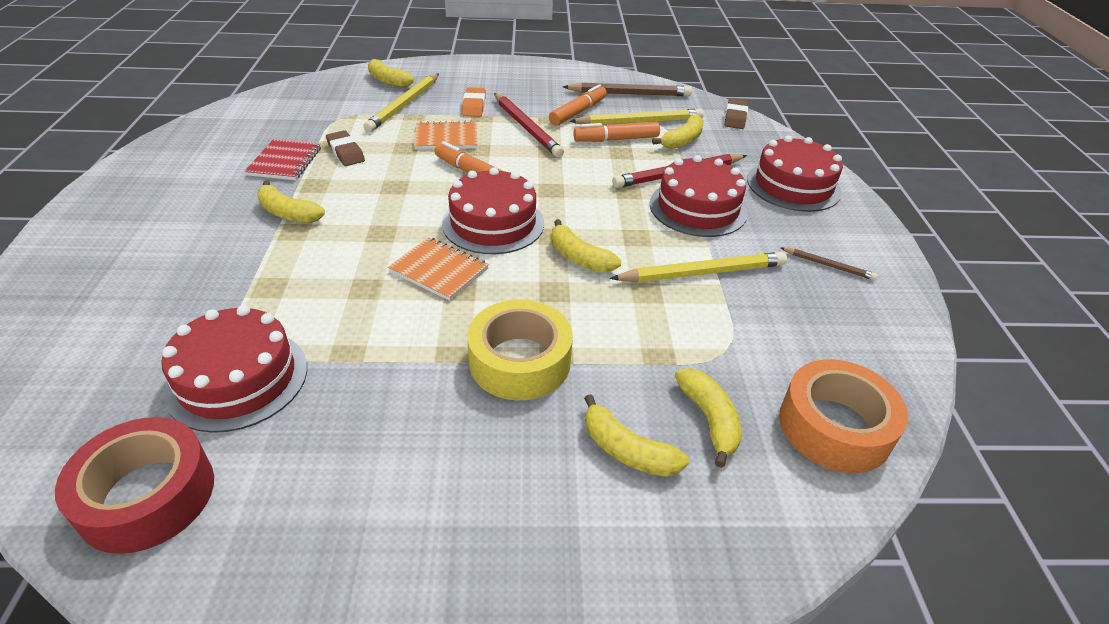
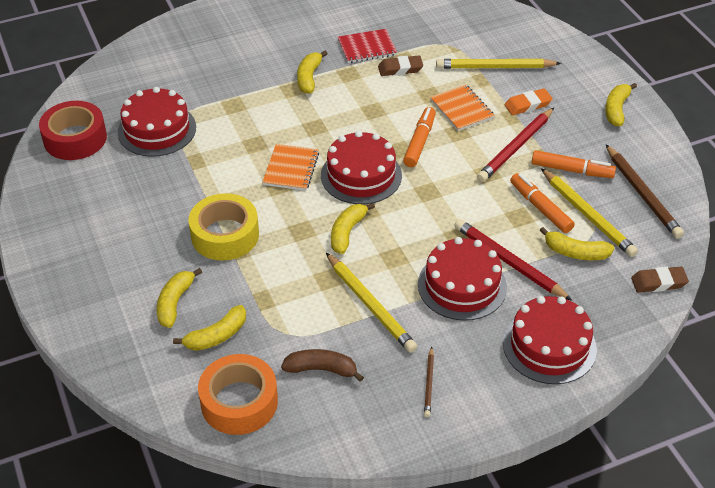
camera: 70 degrees right, 5 degrees up
(345, 152) = (400, 69): brown eraser -> brown eraser turned 45 degrees clockwise
(388, 80) = (529, 41): yellow banana -> yellow banana (616, 109)
(792, 336) = (322, 369): none -> brown banana

